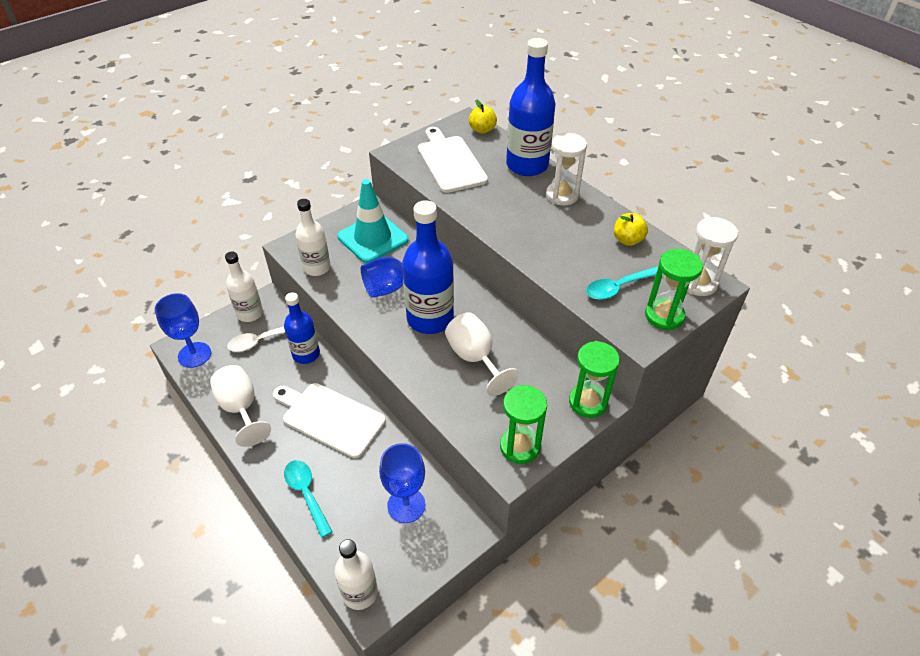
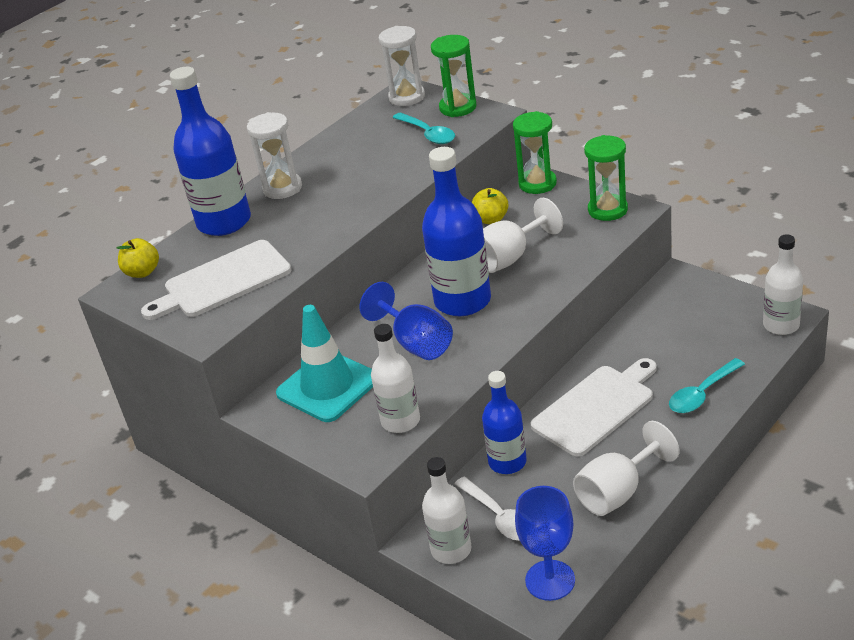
camera: 95 degrees left, 10 degrees down
(330, 418) = (596, 407): white cutting board -> white cutting board turned 150 degrees counterclockwise
(406, 505) = (675, 321): blue goblet -> none
(627, 240) = (353, 139): yellow apple -> yellow apple (491, 219)

